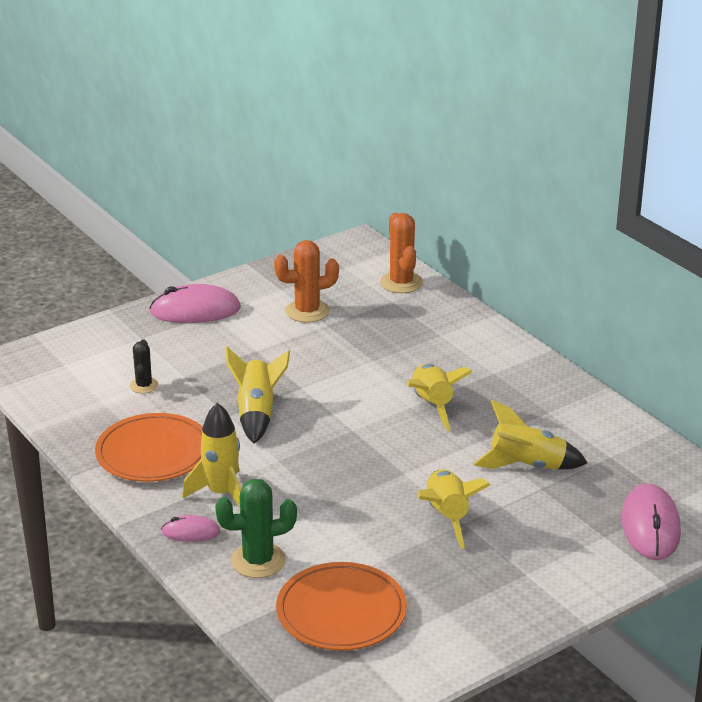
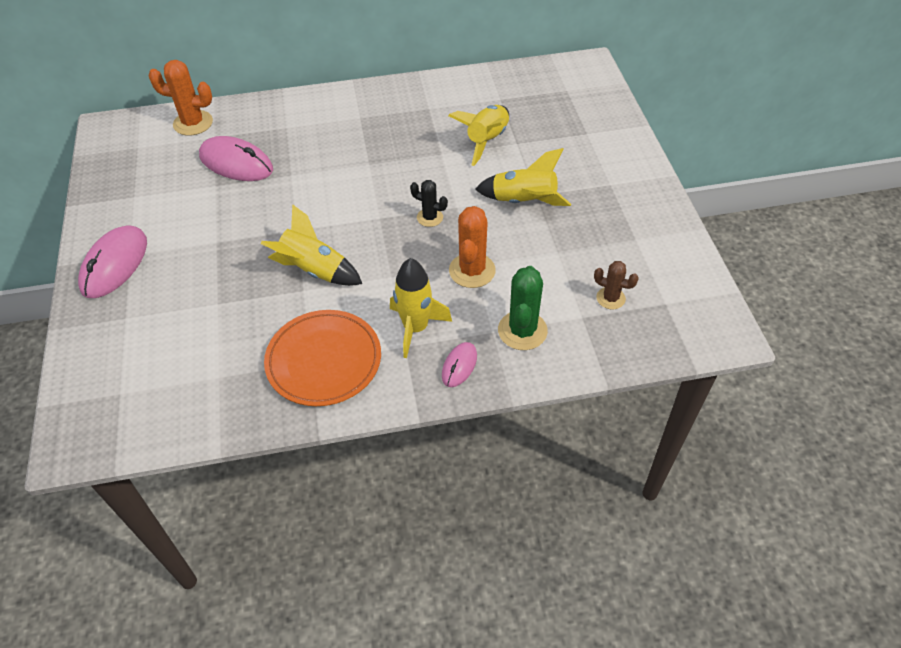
camera: 65 degrees left, 20 degrees up
(144, 385) = (209, 338): black cactus -> black cactus (430, 217)
(307, 311) = (184, 191): orange cactus -> orange cactus (472, 270)
(341, 612) = (610, 298): orange plate -> brown cactus
(432, 405) = (378, 163): yellow rocket -> none
(650, 526) = (587, 109): pink mouse -> pink mouse (236, 163)

